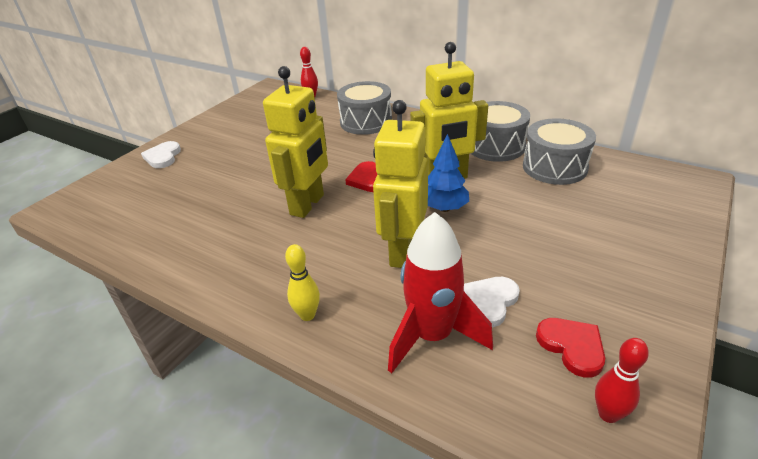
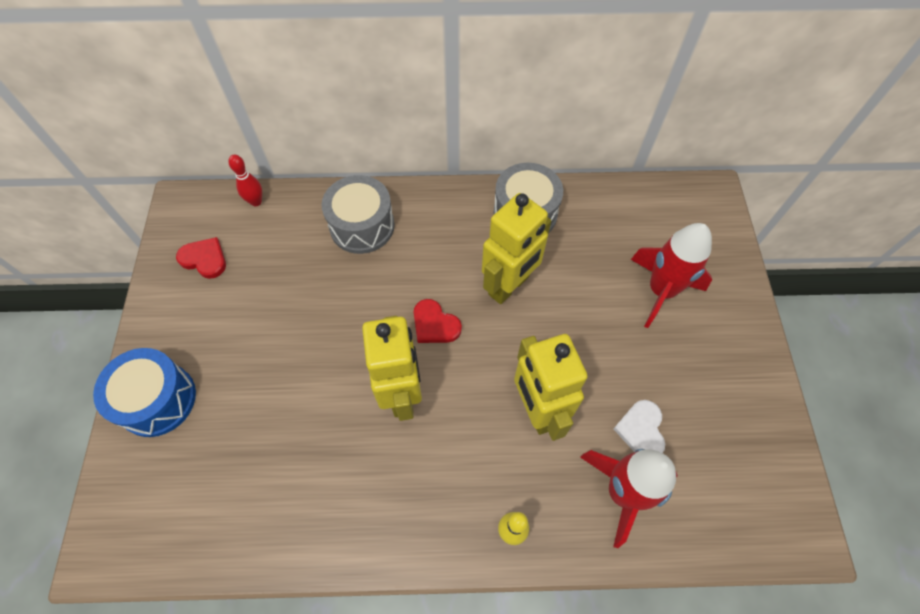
camera: 35 degrees left, 25 degrees up
(163, 157) = (157, 400): white heart -> blue drum
(444, 208) = (535, 331): blue tree -> none
(554, 167) = (596, 224): grey drum -> none
(572, 346) = (720, 443): red heart -> red heart (204, 259)
(587, 222) = (661, 291): none -> red rocket
(608, 414) = (771, 492): red bowling pin -> none

